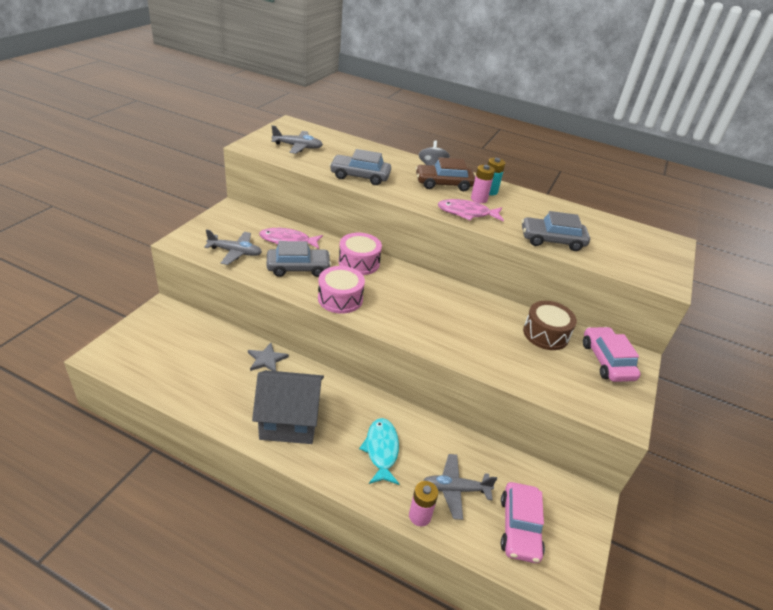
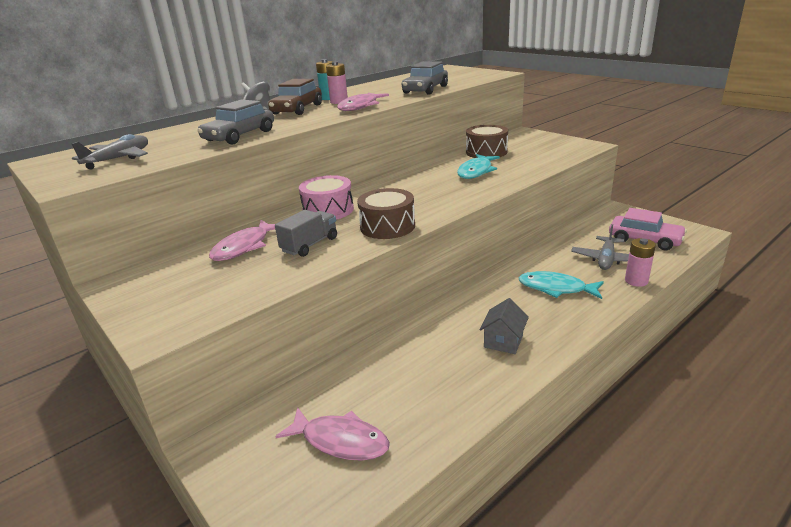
camera: 60 degrees left, 10 degrees down
(172, 357) = (340, 441): none -> pink fish
(235, 252) = (234, 286): grey plane -> none
(266, 359) = (391, 347): grey star -> none
(289, 421) = (503, 341): grey house -> grey house, size x0.50
(298, 268) = (310, 245): grey car -> grey truck
(340, 298) = (387, 226): pink drum -> brown drum
(484, 333) = (476, 171): none -> turquoise fish
(607, 361) = (525, 140): pink car -> none

